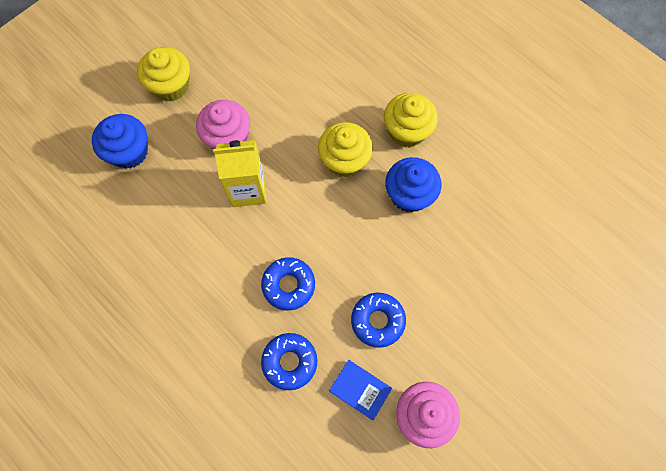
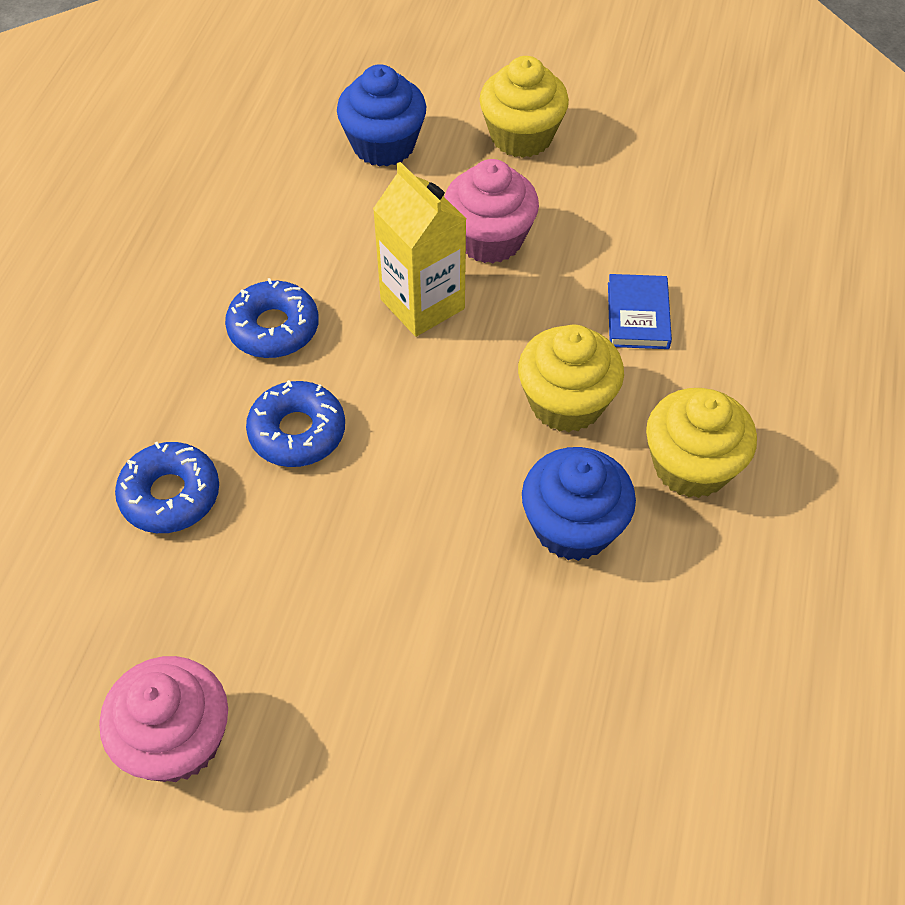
camera: 60 degrees right, 15 degrees down
(360, 389) = (174, 618): blue book -> blue book (638, 315)
(377, 321) = (309, 587): blue donut -> blue donut (273, 328)

